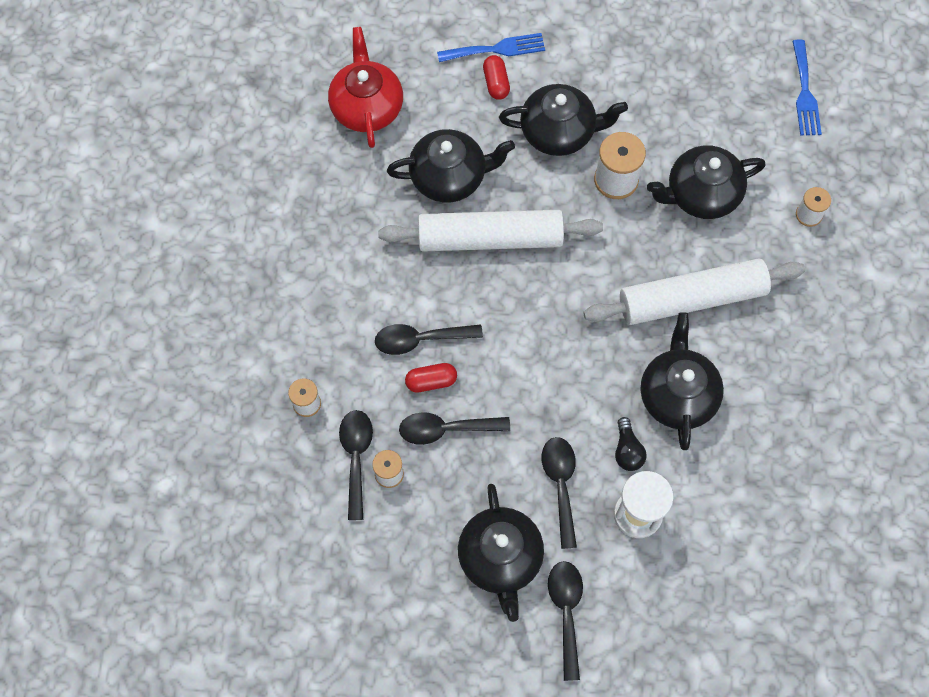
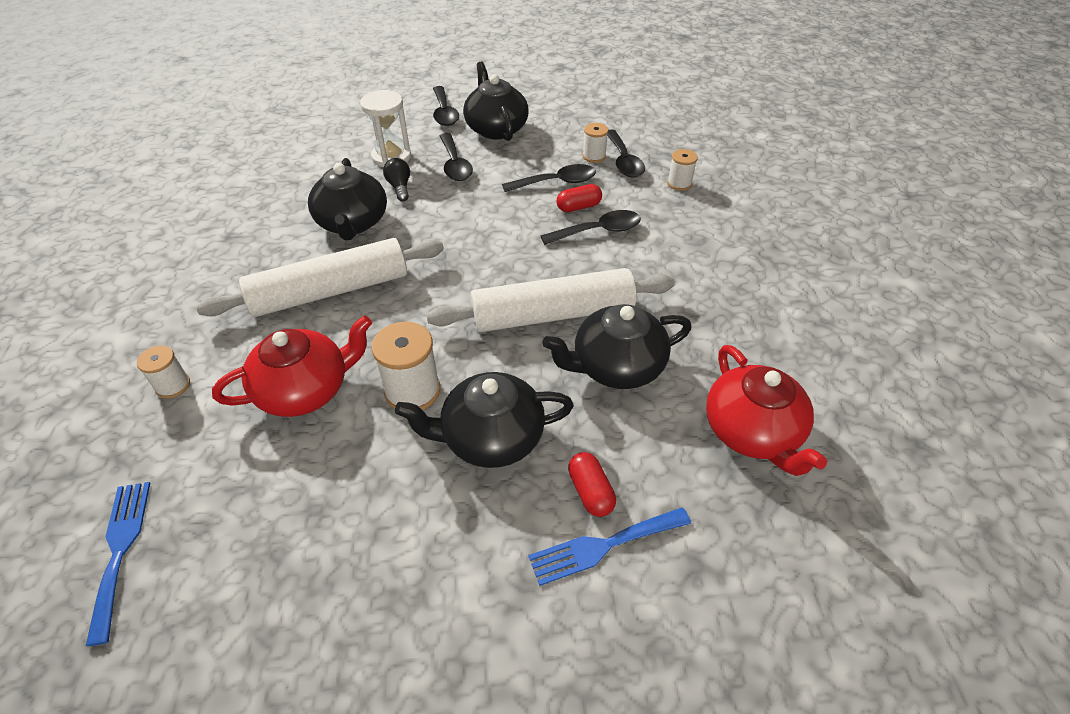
camera: 170 degrees right, 20 degrees down
(701, 194) = (305, 390): black teapot -> red teapot

